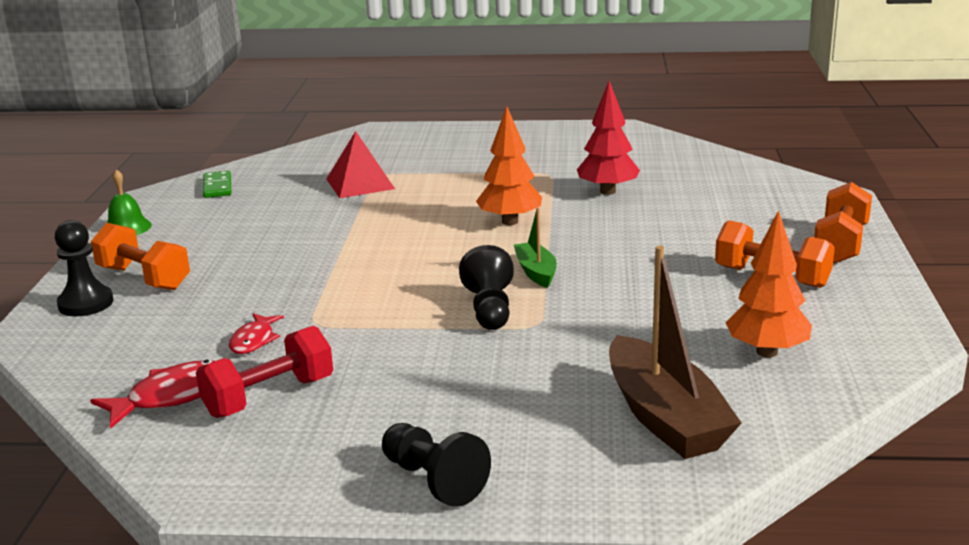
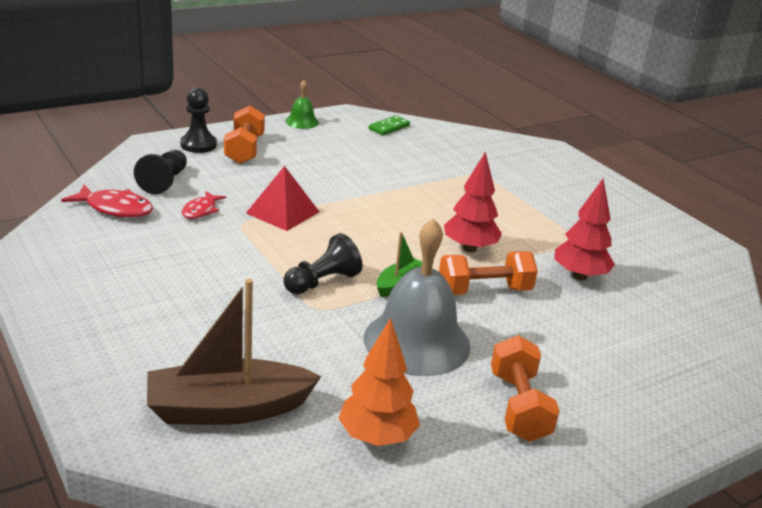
camera: 50 degrees right, 5 degrees up
(254, 340) = (201, 210): red fish -> red fish turned 45 degrees counterclockwise
(269, 397) = (137, 239): red dumbbell -> none
(360, 184) = (456, 171): red pyramid -> red pyramid (282, 212)
(433, 480) = (78, 331): black pawn -> black pawn (164, 182)
(510, 221) = (469, 248): orange tree -> red tree
(639, 292) = (417, 341): none -> grey bell
(665, 417) = (228, 409): brown boat -> brown boat turned 45 degrees clockwise
(840, 244) = (635, 434): orange dumbbell -> orange dumbbell (484, 291)

